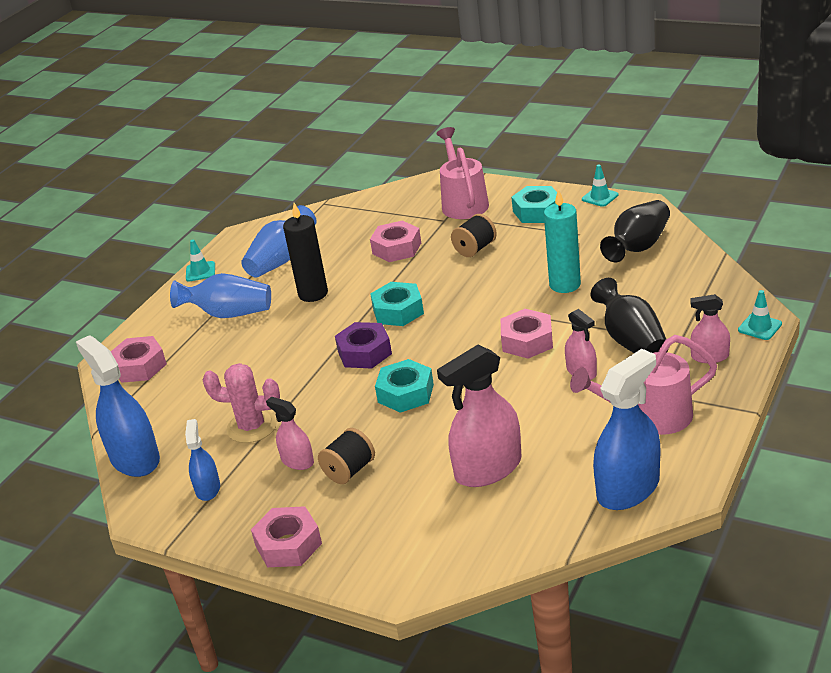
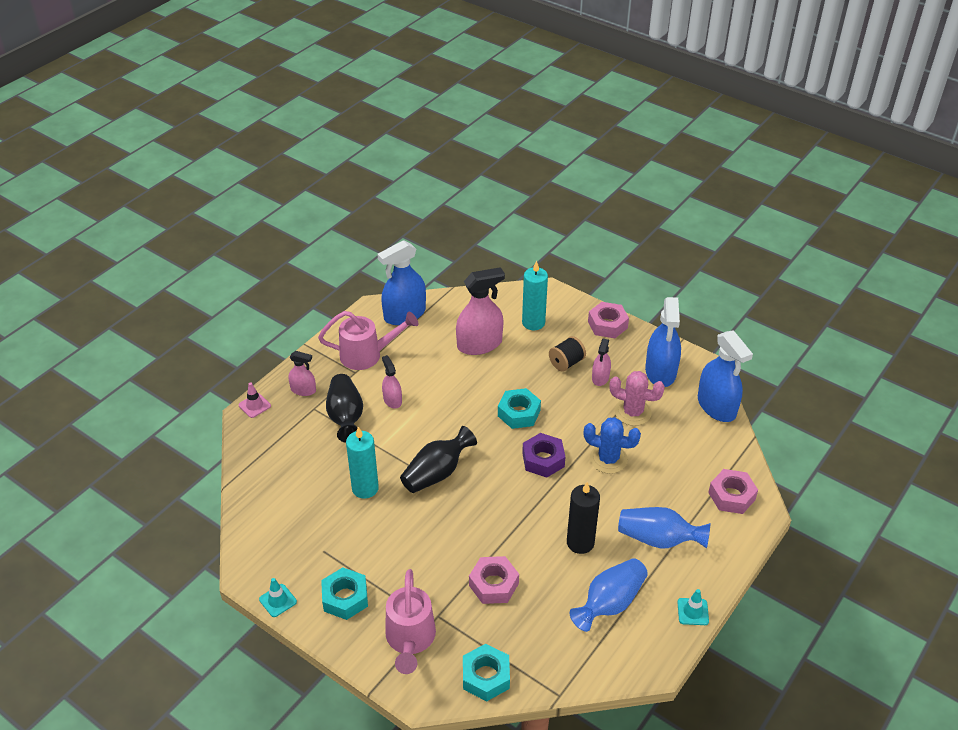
camera: 175 degrees left, 10 degrees up
(208, 489) = (660, 371): blue spray bottle -> blue spray bottle, size x1.86
(284, 370) = (608, 459): none -> blue cactus
(297, 461) = (600, 378): pink spray bottle -> pink spray bottle turned 60 degrees clockwise
(398, 311) = (508, 498): turquoise nut -> turquoise nut (486, 676)
(411, 521) = (533, 323): none -> turquoise candle
(475, 249) = (422, 559): black spool -> none
(527, 341) = (418, 437): pink nut -> none
(638, 247) = (284, 516): black vase -> black vase (437, 473)
(759, 327) = (254, 405): turquoise traffic cone -> pink traffic cone

